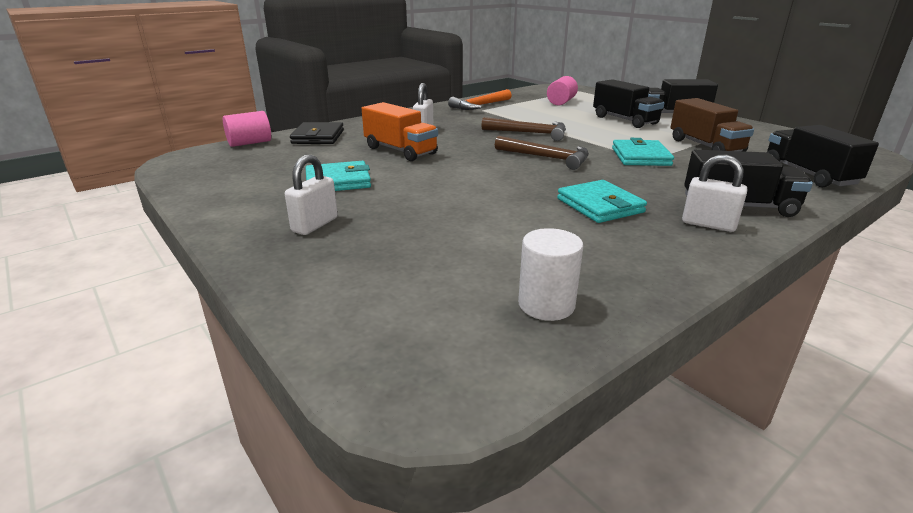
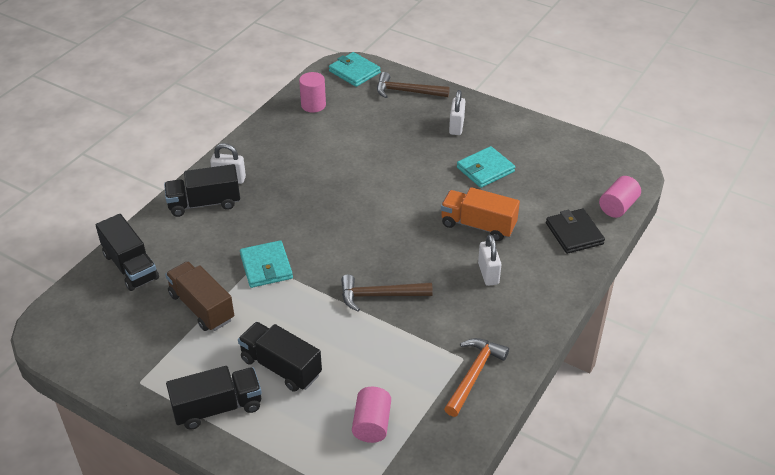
camera: 160 degrees right, 15 degrees up
(546, 158) = (348, 244): brown hammer -> brown hammer (407, 92)
(546, 305) = (313, 105): white cylinder -> pink cylinder
(600, 205) = (296, 183): turquoise wallet -> turquoise wallet (354, 72)

